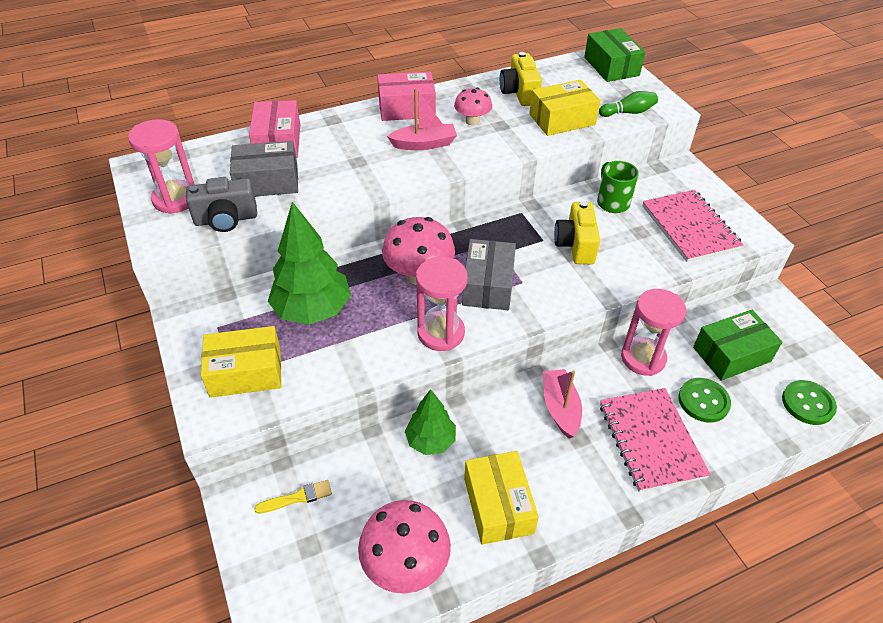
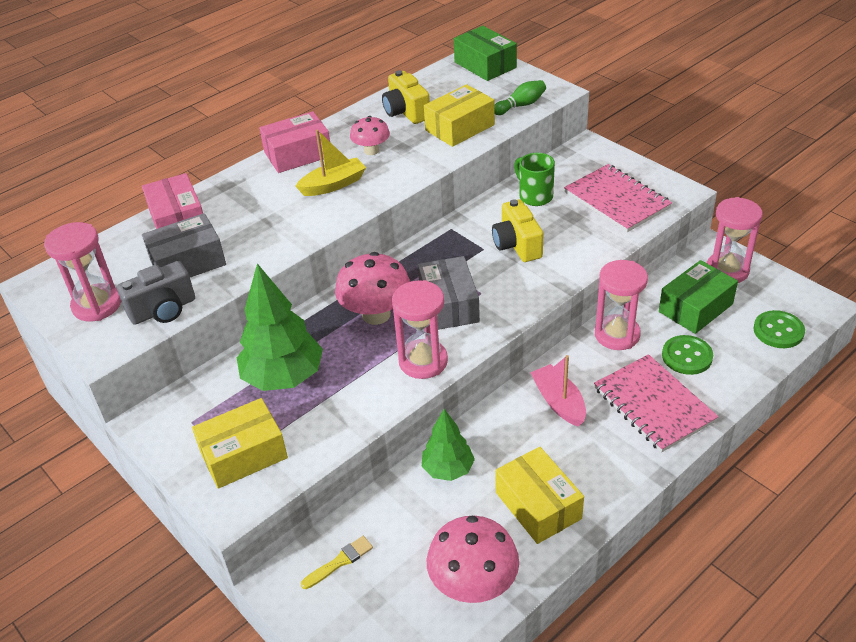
camera: 15 degrees left, 5 degrees down
(424, 144) = (333, 185): pink boat -> yellow boat
(778, 325) = (727, 270): none -> pink hourglass

